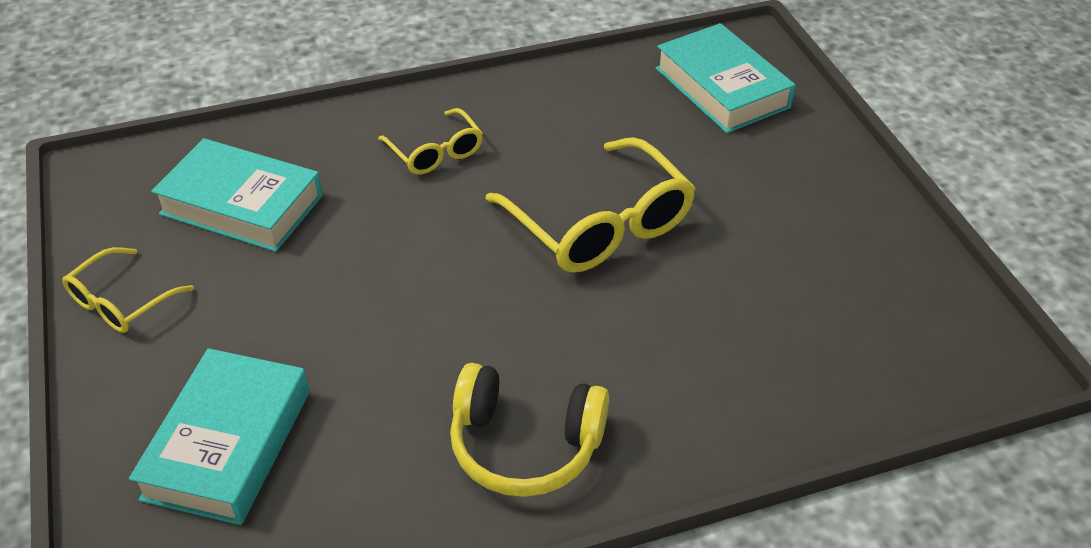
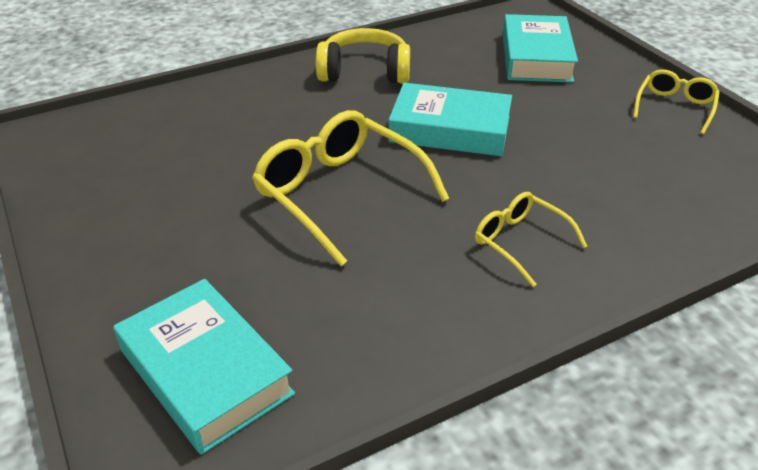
camera: 170 degrees right, 5 degrees down
(242, 205) = (658, 175): turquoise book -> turquoise book (450, 129)

